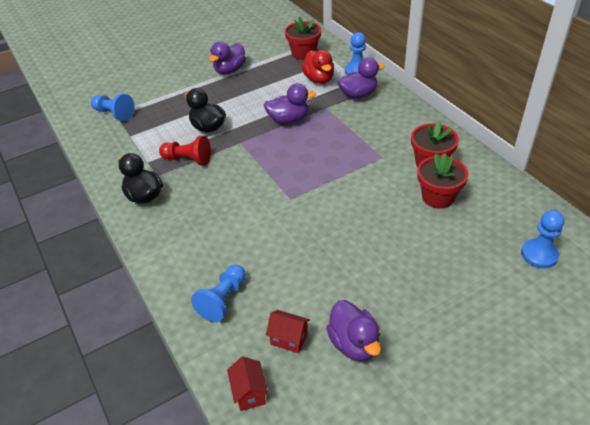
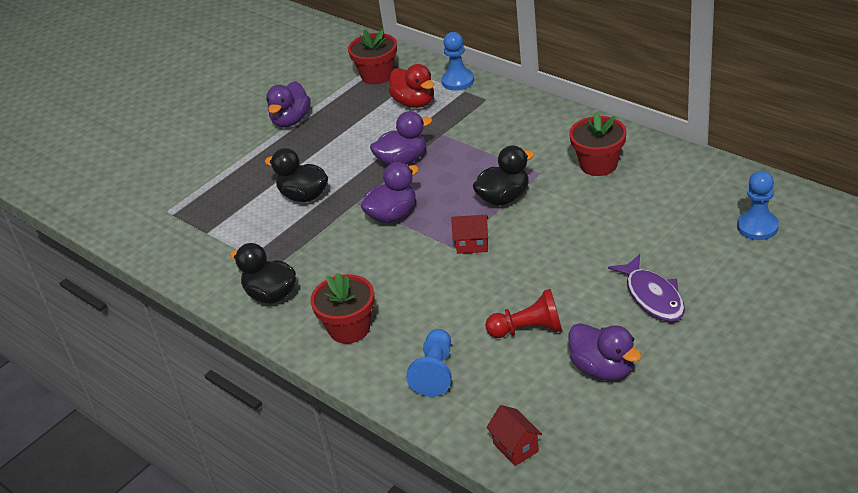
camera: 15 degrees left, 5 degrees down
(114, 114) = (167, 212): blue pawn -> none
(188, 159) = (301, 239): red pawn -> red pawn (528, 329)
(289, 339) = (530, 386): red house -> red house (472, 245)
(346, 169) = (504, 198): none -> black duck
(358, 94) = (474, 109): purple duck -> purple duck (392, 215)
(424, 290) = (652, 296): none -> purple fish
(438, 197) = (624, 199): red flower pot -> red flower pot (349, 328)

